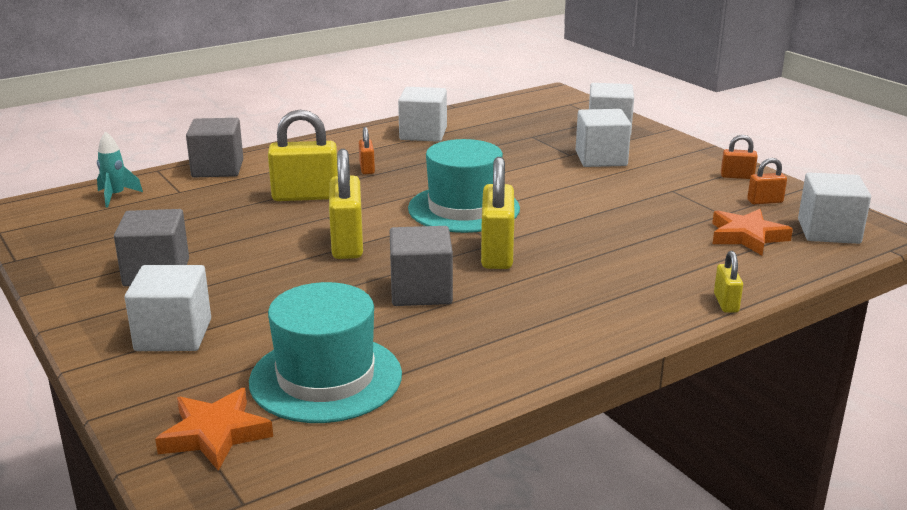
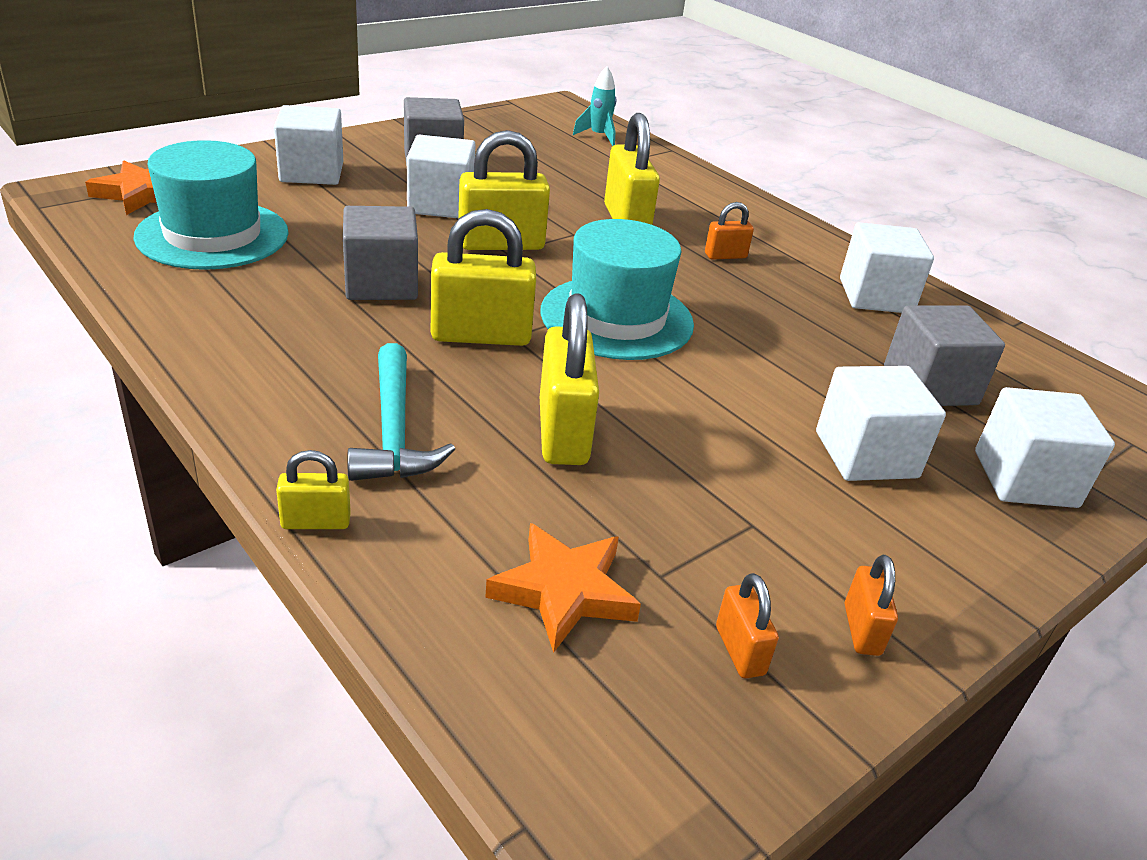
camera: 80 degrees right, 10 degrees up
(217, 168) = (687, 176): grey cube -> grey cube (930, 386)
(608, 231) = (563, 433): none -> yellow padlock
(624, 282) = (394, 431): none -> turquoise hammer
(828, 231) = (606, 728): white cube -> white cube (441, 204)

